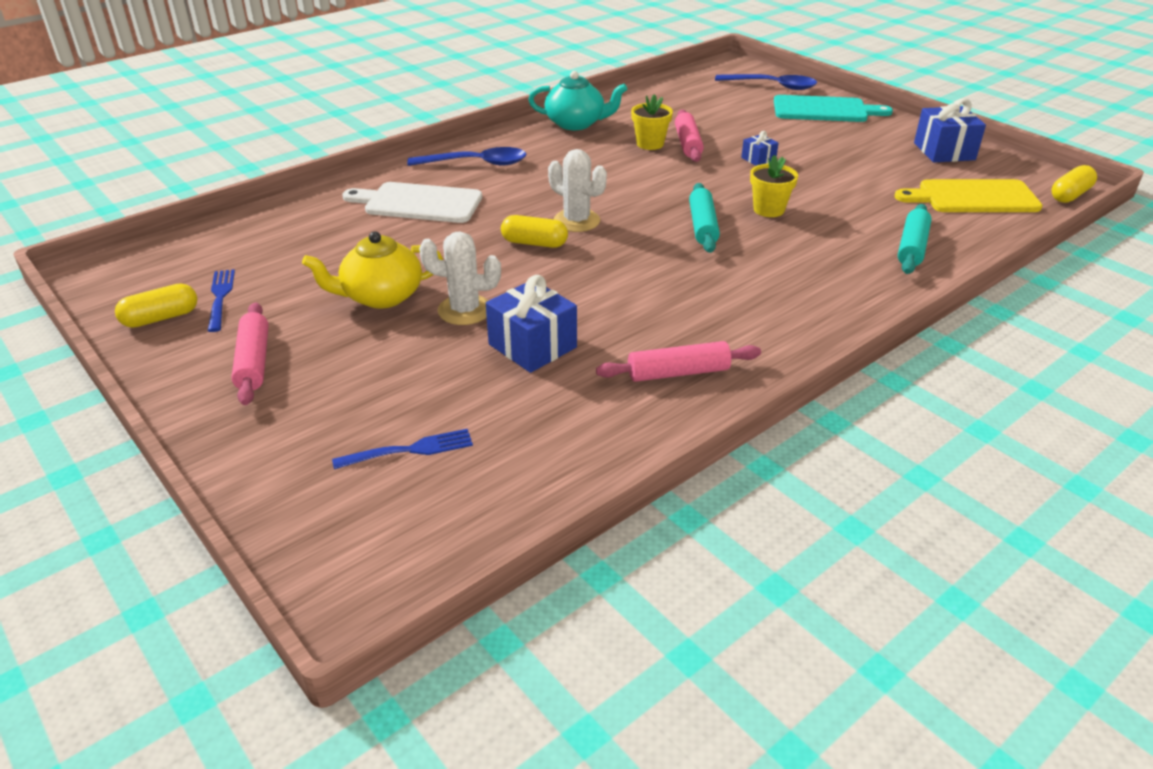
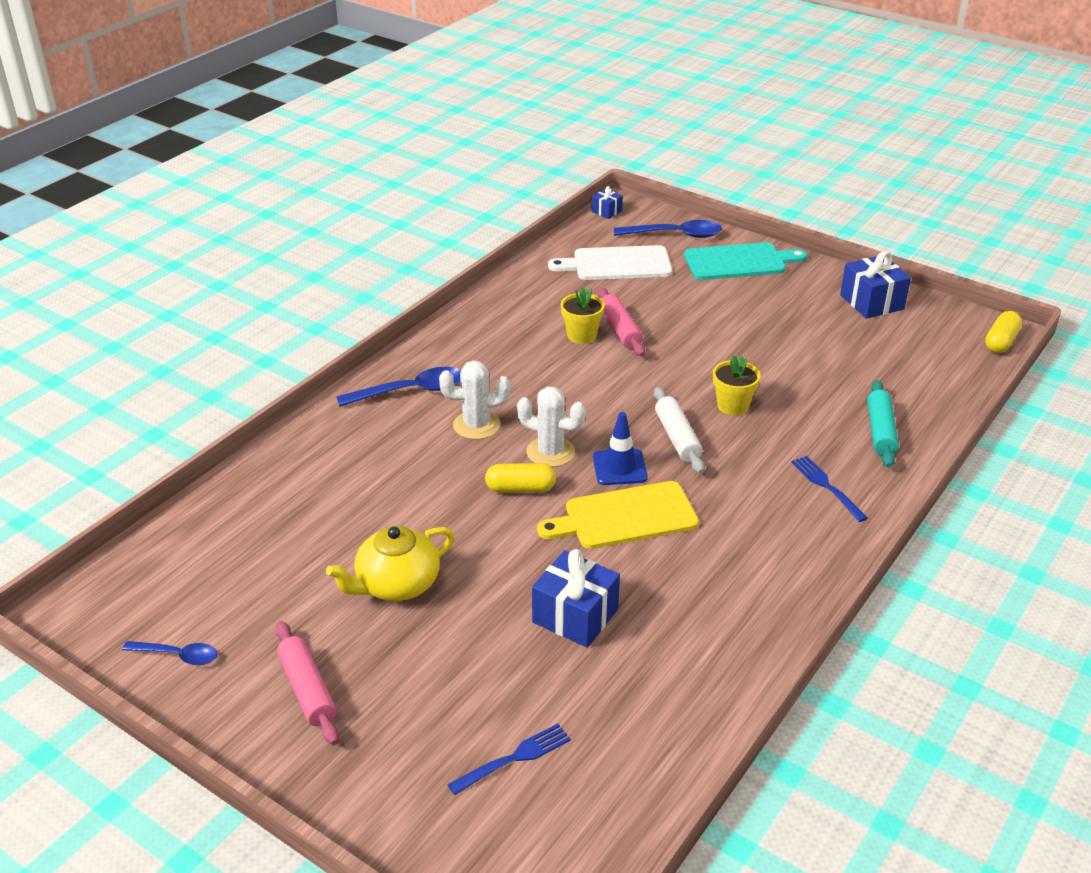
camera: 15 degrees left, 0 degrees up
(161, 318) = (177, 655): yellow capsule -> blue spoon
(220, 298) = (228, 618): blue fork -> blue fork (827, 487)
(418, 203) = (375, 456): white cutting board -> white cutting board (617, 264)
(464, 310) = (489, 586): white cactus -> white cactus (476, 425)
(576, 123) = (492, 318): turquoise teapot -> none
(635, 240) = (619, 467): none -> blue traffic cone
(678, 373) = (723, 620): pink rolling pin -> none
(703, 226) = (677, 438): turquoise rolling pin -> white rolling pin
(758, 159) = (698, 340): blue gift -> blue gift (606, 211)
(973, 197) = (916, 358): yellow cutting board -> yellow cutting board (625, 516)

